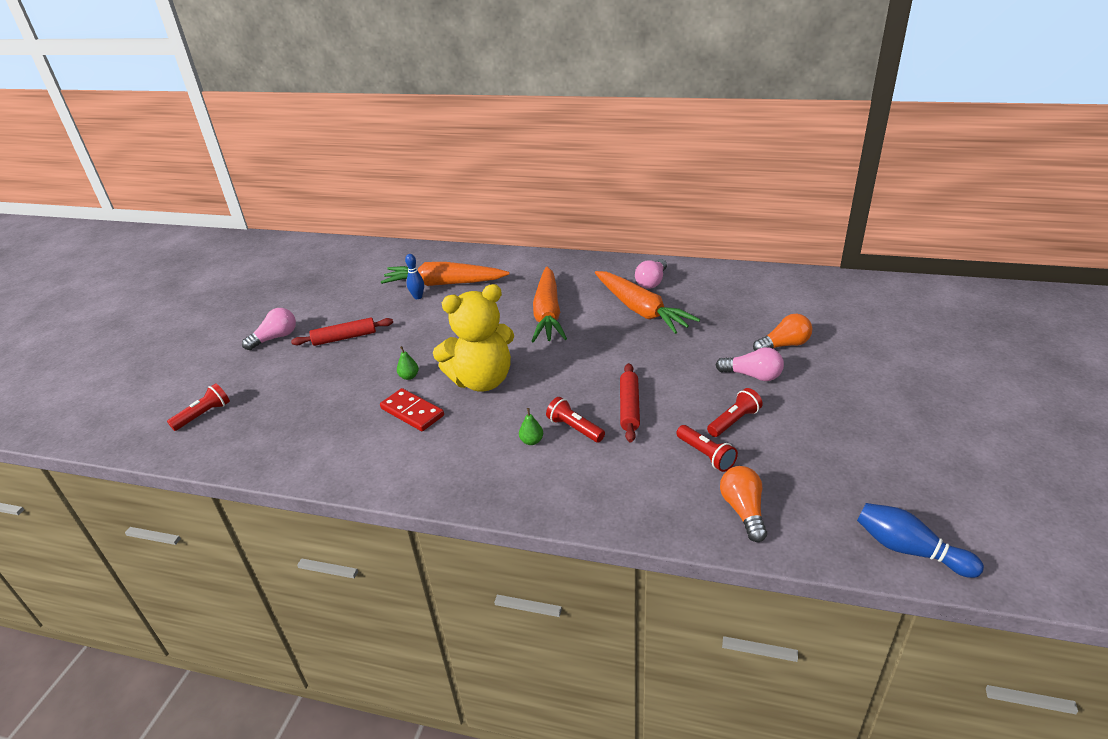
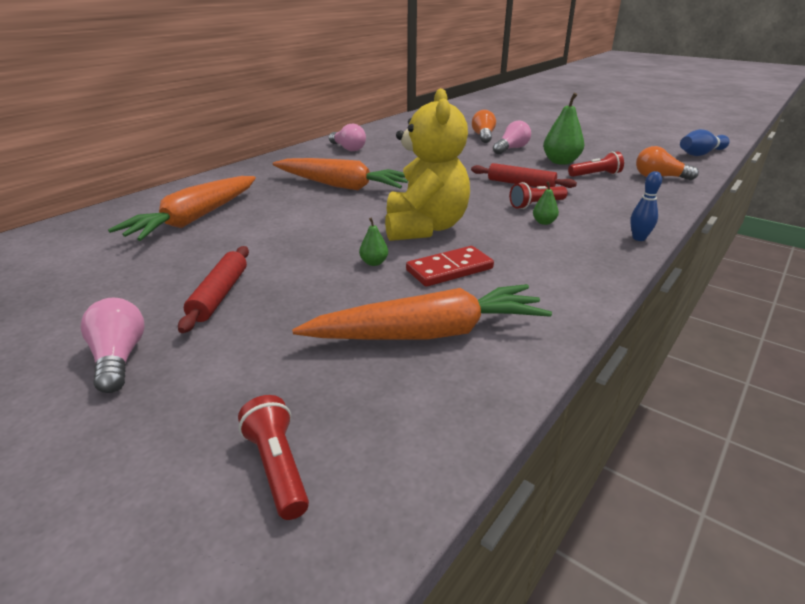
camera: 70 degrees left, 5 degrees down
(418, 297) = (198, 236): blue bowling pin -> blue bowling pin (639, 238)
(641, 310) = (386, 158): orange carrot -> orange carrot (429, 333)
(734, 421) = (561, 162): red flashlight -> green pear

